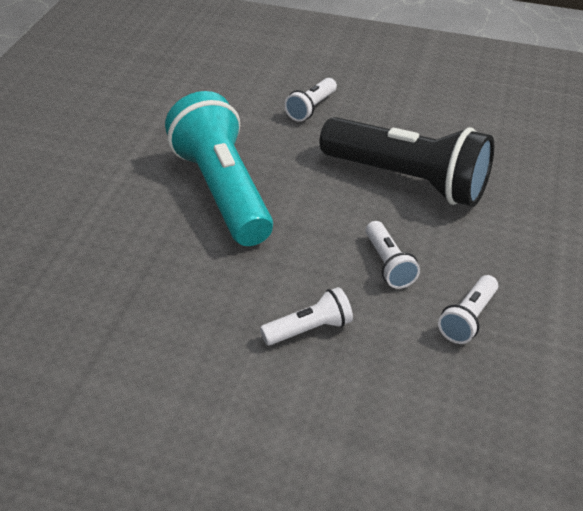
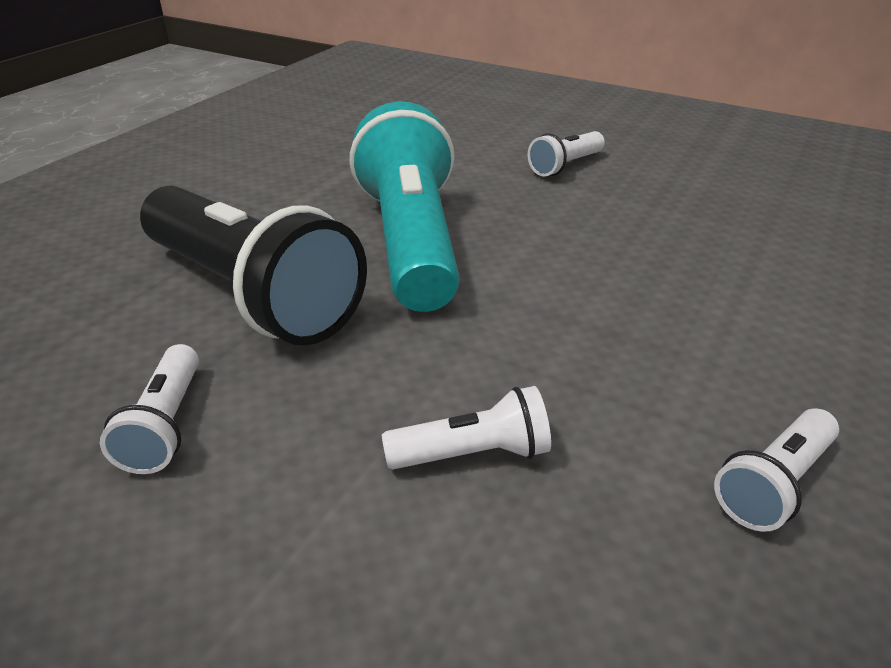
camera: 15 degrees right, 5 degrees down
(388, 265) = (636, 370): white flashlight -> white flashlight (165, 425)
(408, 180) = (688, 259): black flashlight -> black flashlight (251, 294)

